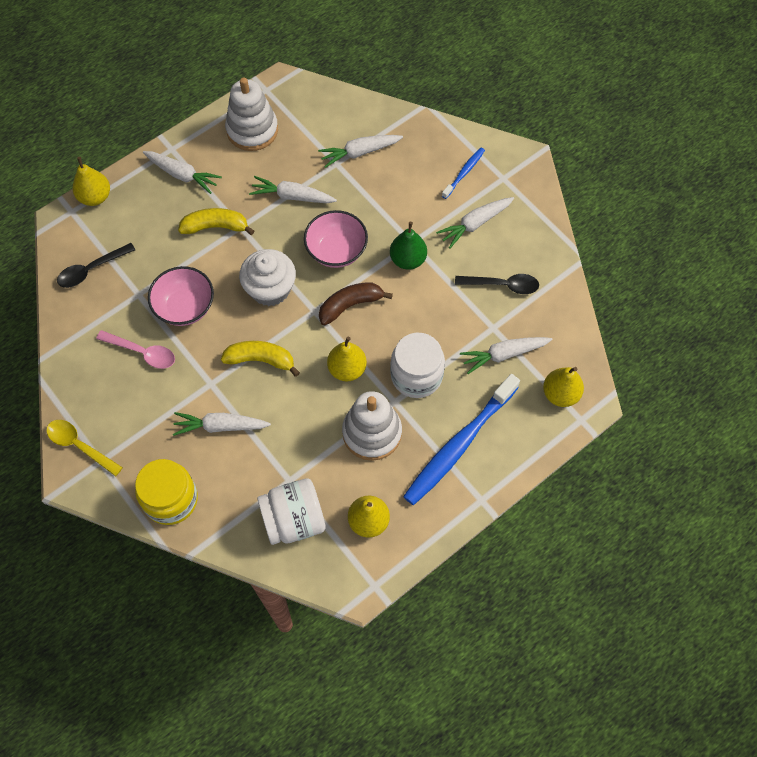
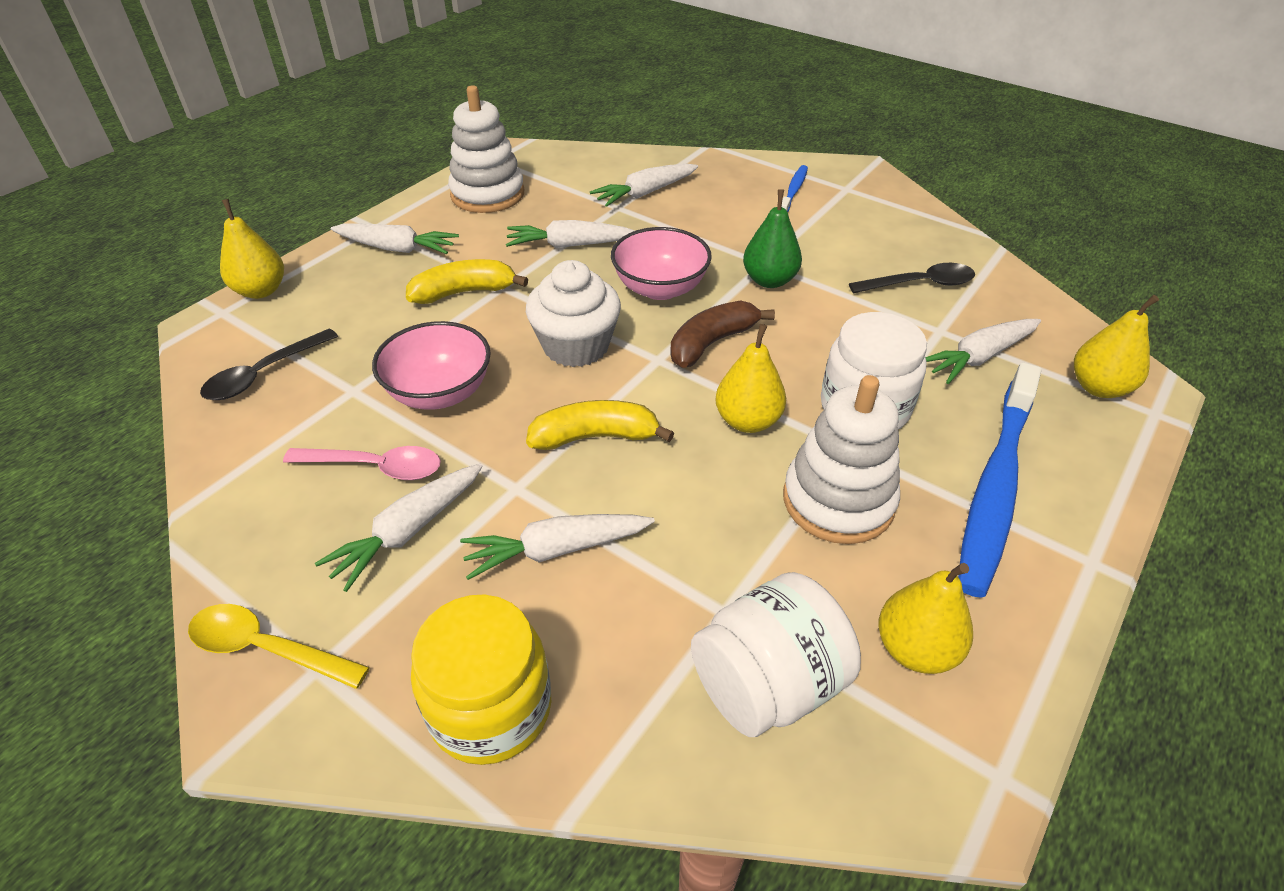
camera: 15 degrees left, 20 degrees down
(475, 224) = (839, 232): white carrot -> white carrot (408, 532)

